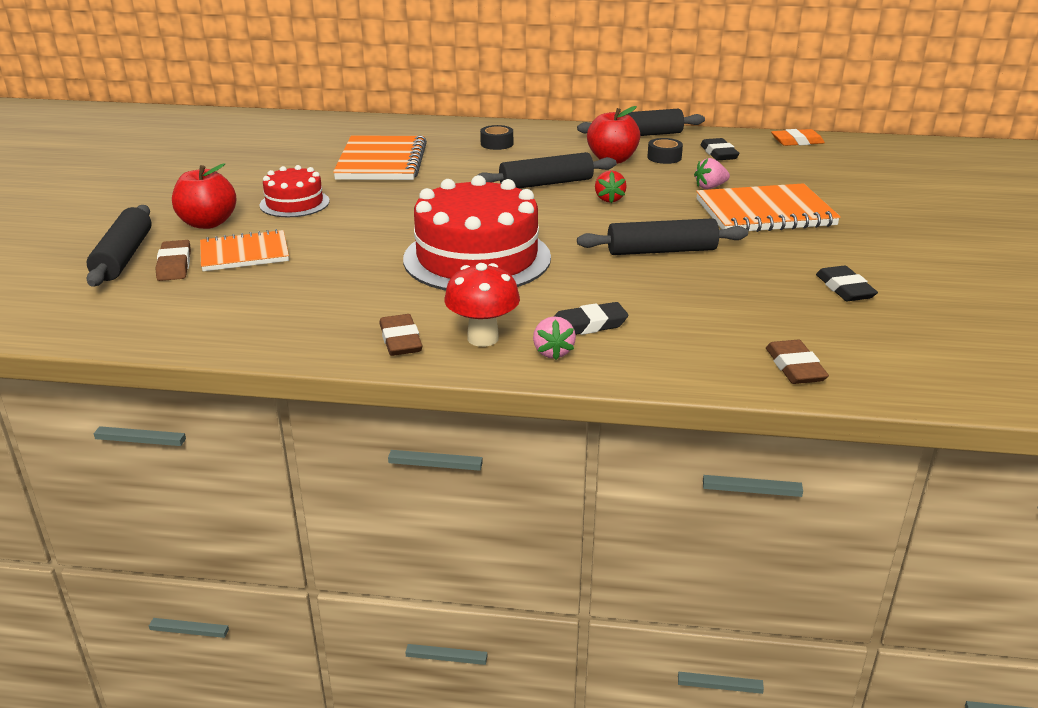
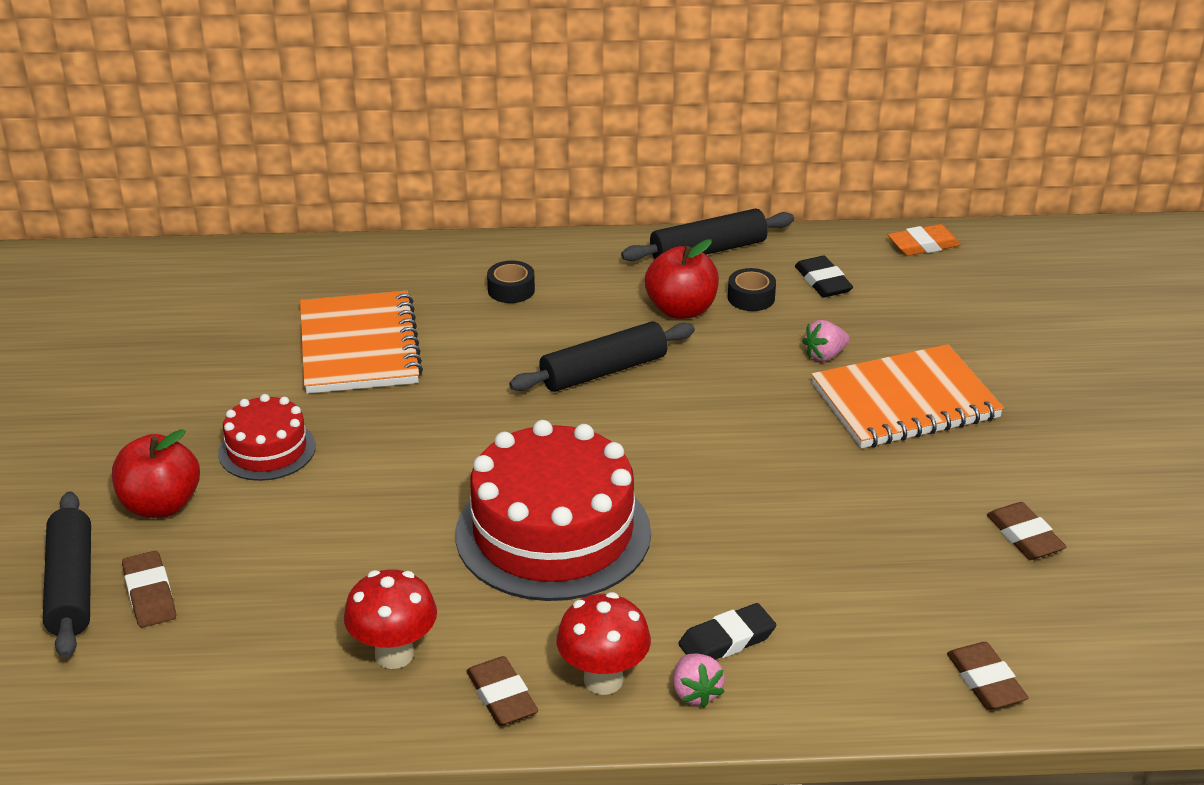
camera: 10 degrees left, 5 degrees up
(244, 254) = (237, 561): orange notebook -> none
(331, 310) = (394, 654): none -> red mushroom
(609, 199) = (696, 395): red strawberry -> none
(661, 251) = (787, 491): black rolling pin -> none
(844, 288) = (1024, 536): black eraser -> brown eraser

